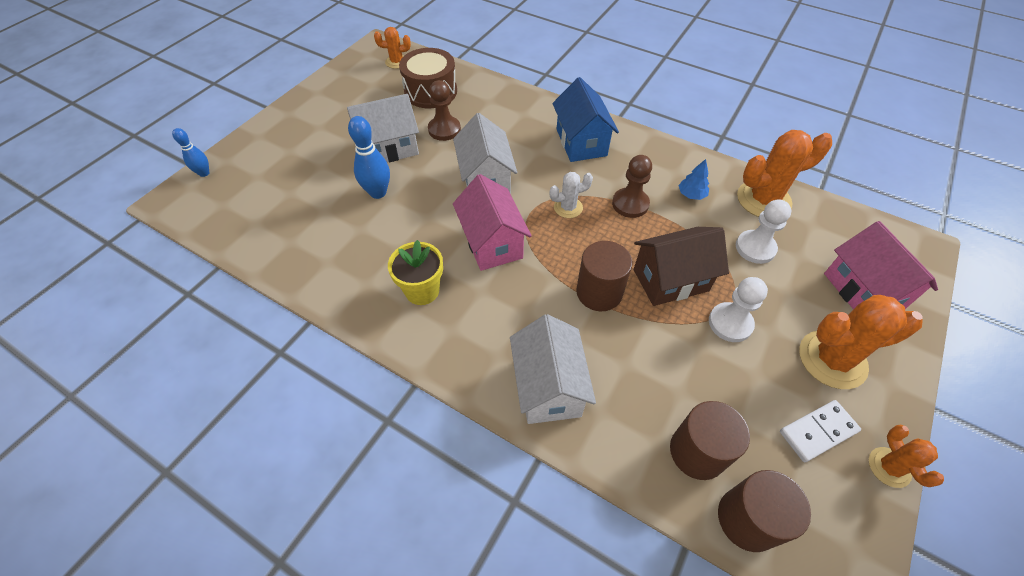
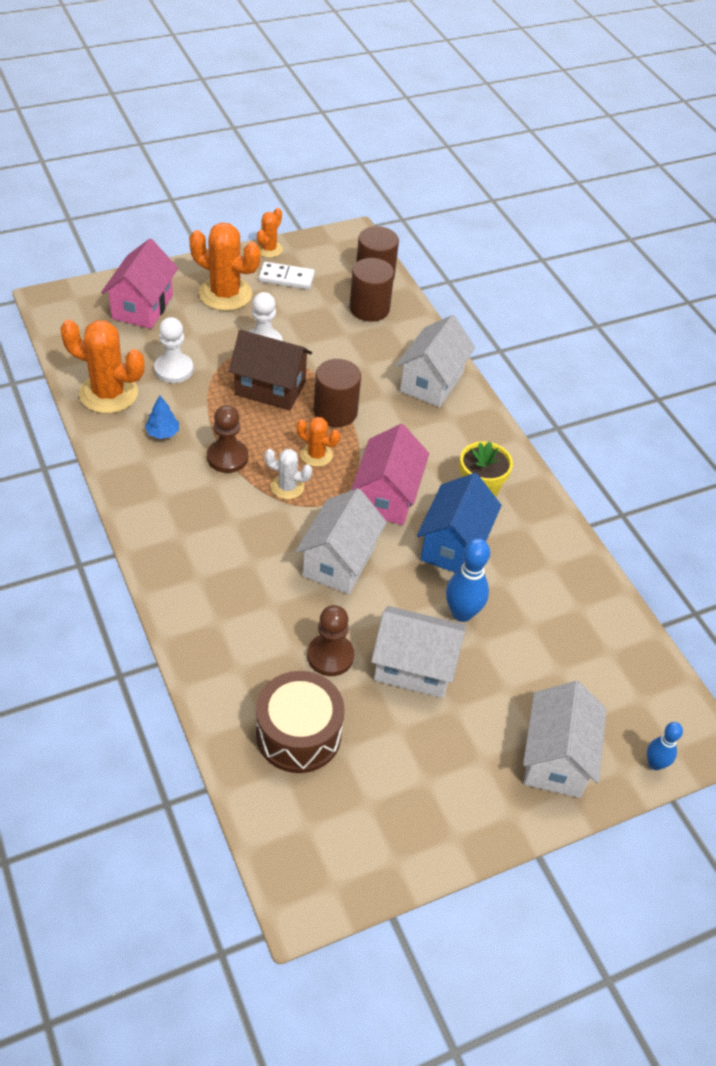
camera: 150 degrees left, 5 degrees down
(273, 147) = (555, 758): none -> white house
(396, 62) = (302, 833): orange cactus -> orange cactus (316, 455)
(581, 142) = (196, 544): blue house -> blue house (454, 545)

